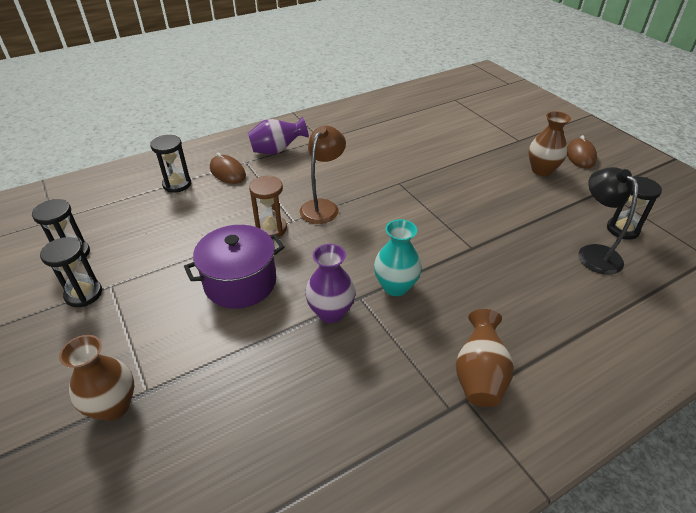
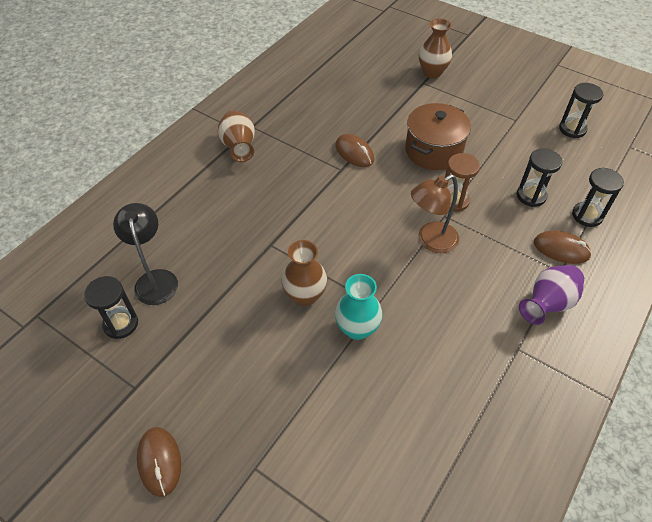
camera: 155 degrees right, 10 degrees up
(84, 294) = (524, 110): black hourglass -> black hourglass (531, 196)
(240, 282) = (433, 151): purple pot -> brown pot
(323, 206) = (430, 241): brown lamp -> brown lamp turned 60 degrees clockwise
(331, 312) = (354, 153): purple vase -> brown mouse
(395, 286) = (319, 186): turquoise vase -> turquoise vase (357, 328)
(541, 170) = (214, 400): brown vase -> brown vase (305, 295)
(593, 253) = (155, 279): black lamp -> black lamp turned 150 degrees counterclockwise

